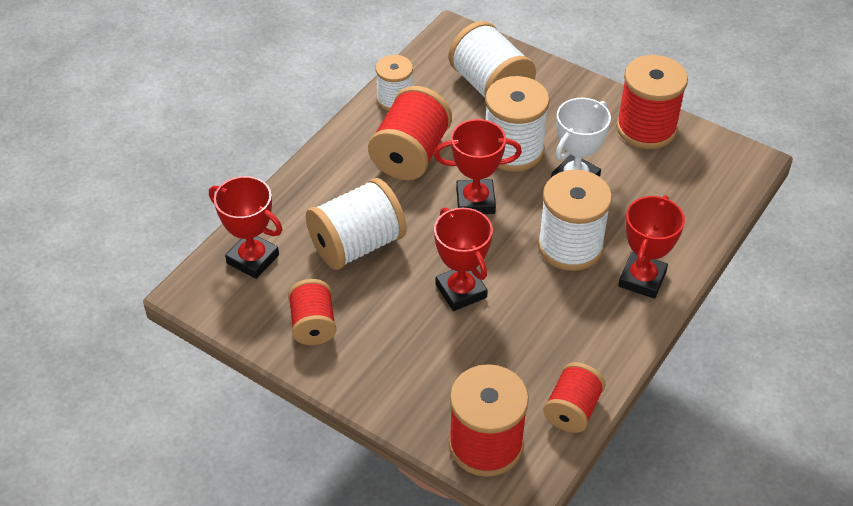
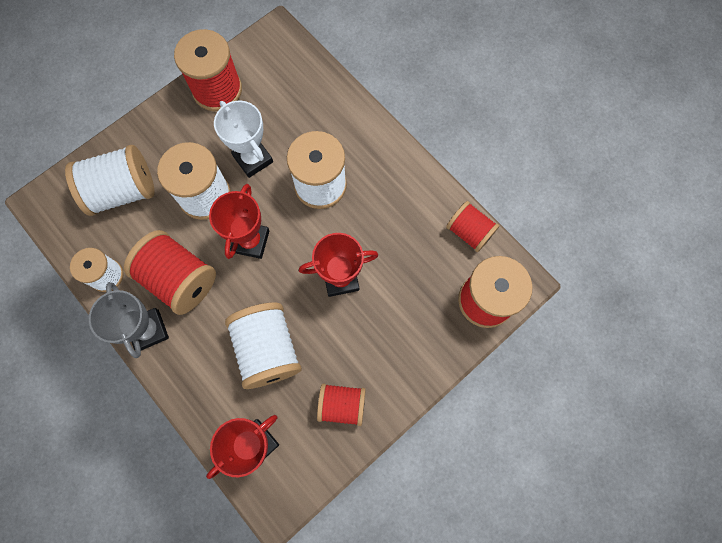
camera: 75 degrees left, 25 degrees up
(348, 145) = (148, 330): none -> grey trophy
(642, 279) = (366, 146): red trophy -> none

